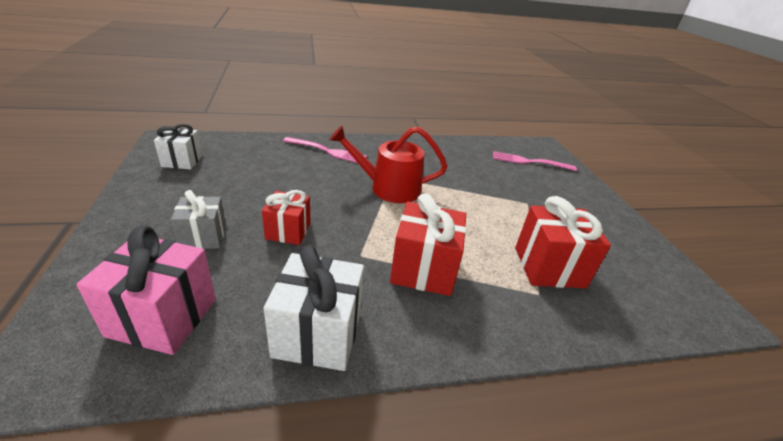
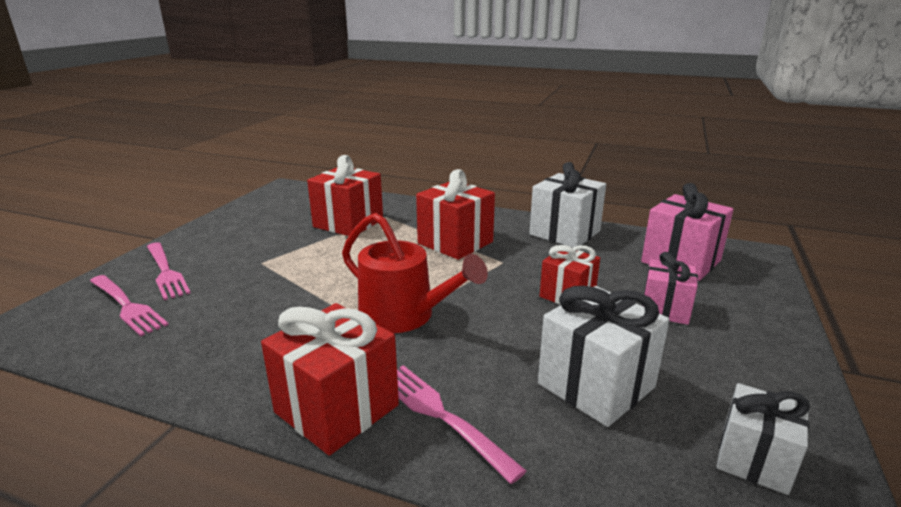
camera: 145 degrees left, 10 degrees down
(203, 237) = (665, 309): grey gift -> pink gift
(258, 175) = (596, 385): none -> white gift
(371, 146) = (337, 409): none -> red gift
(559, 182) = (166, 272): none -> pink fork

